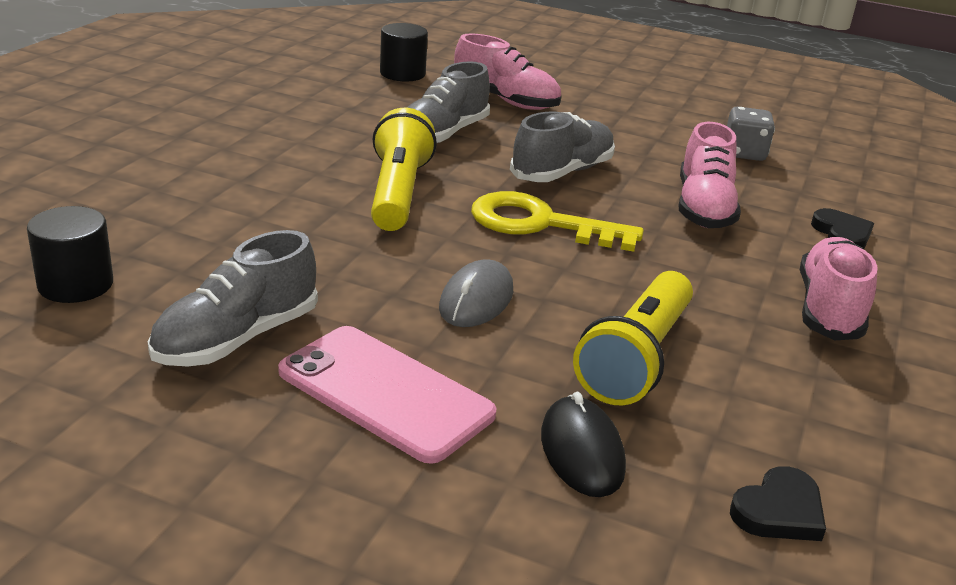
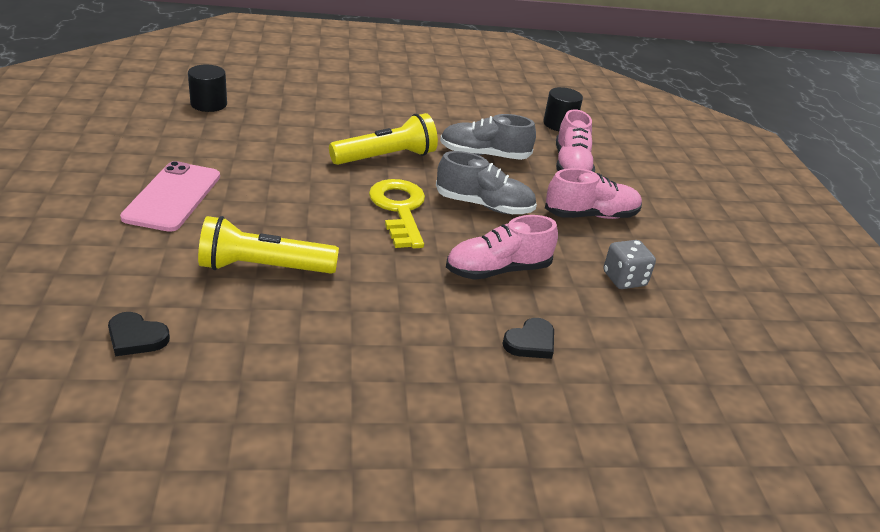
camera: 60 degrees right, 5 degrees up
(237, 339) = (192, 150): grey shoe -> none
(476, 300) = (285, 204): grey mouse -> none
(581, 451) = (156, 262): black mouse -> none
(829, 309) = (396, 342): pink shoe -> pink shoe (591, 215)

